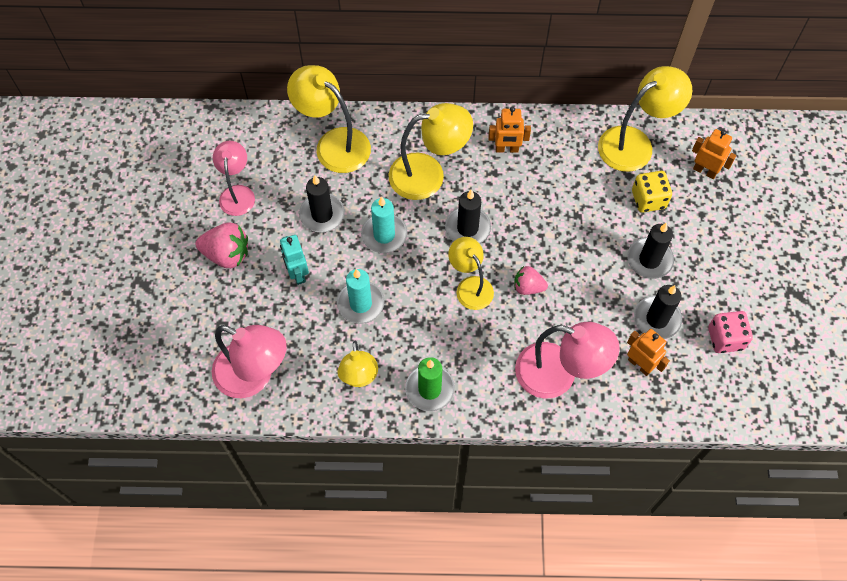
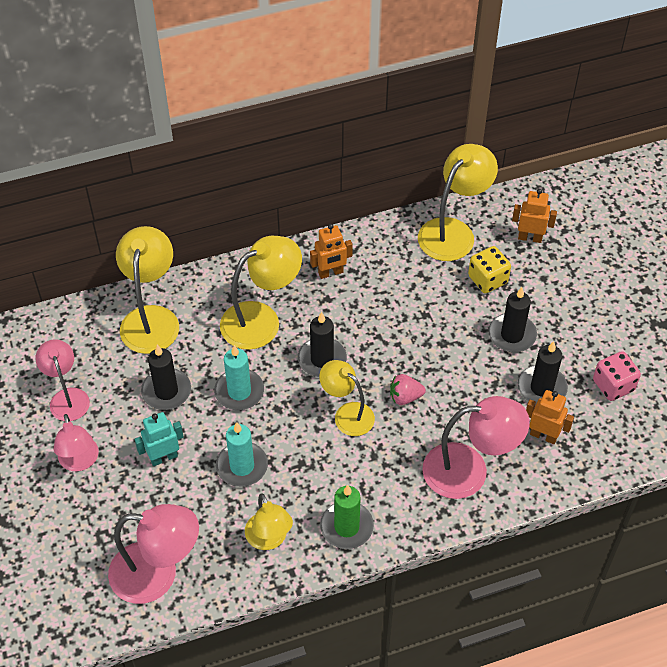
camera: 20 degrees left, 10 degrees down
(227, 254) = (80, 462): pink strawberry -> pink lamp
(297, 273) = (163, 457): turquoise robot -> turquoise robot turned 105 degrees clockwise
(334, 143) = (151, 318): yellow lamp -> yellow lamp turned 75 degrees clockwise

